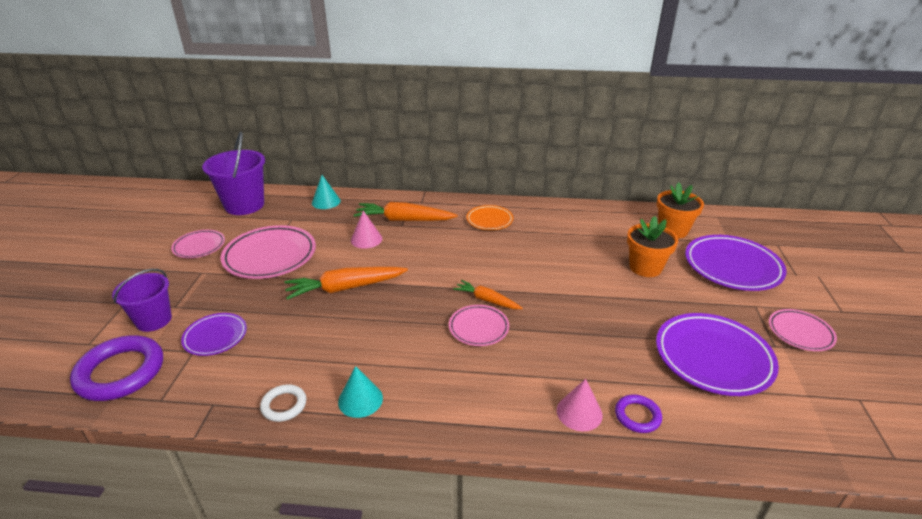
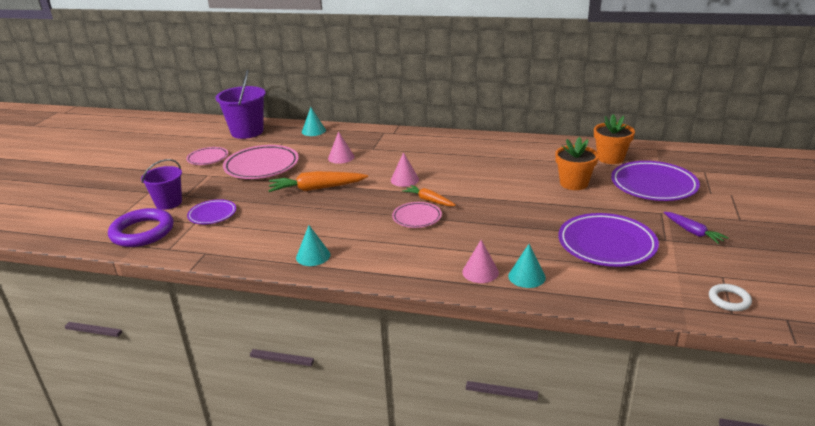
camera: 10 degrees right, 5 degrees down
(284, 405) = (256, 256): white ring -> white ring (729, 300)
(404, 220) = (375, 145): orange carrot -> none
(450, 270) = (404, 180): none -> pink cone
(489, 220) = (448, 147): orange plate -> none
(637, 416) = (526, 276): purple ring -> turquoise cone
(800, 333) = (692, 232): pink plate -> purple carrot

